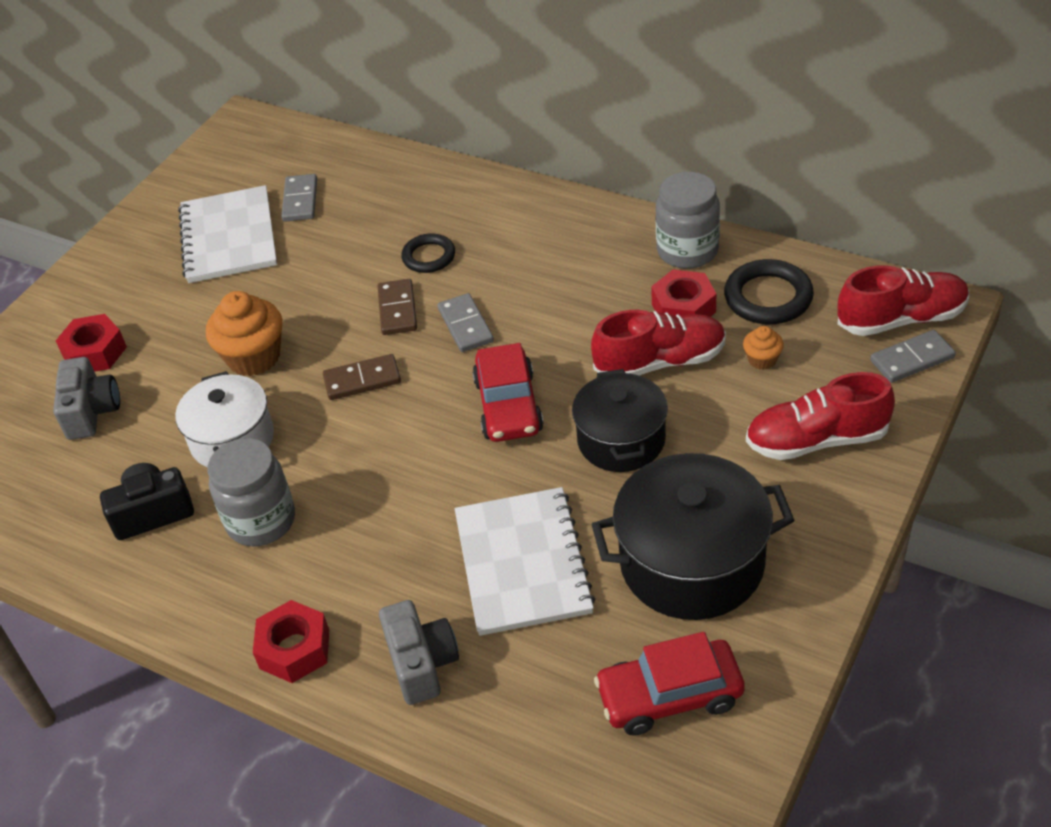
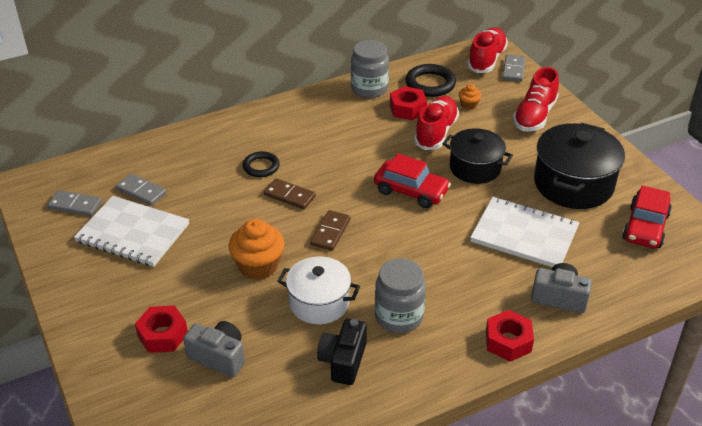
camera: 60 degrees left, 5 degrees down
(465, 325) = (333, 178): grey domino -> grey domino (75, 205)

